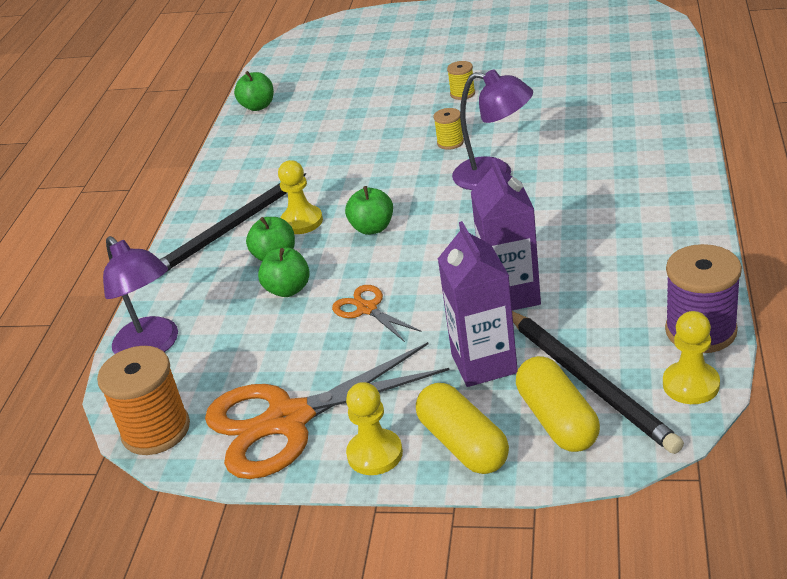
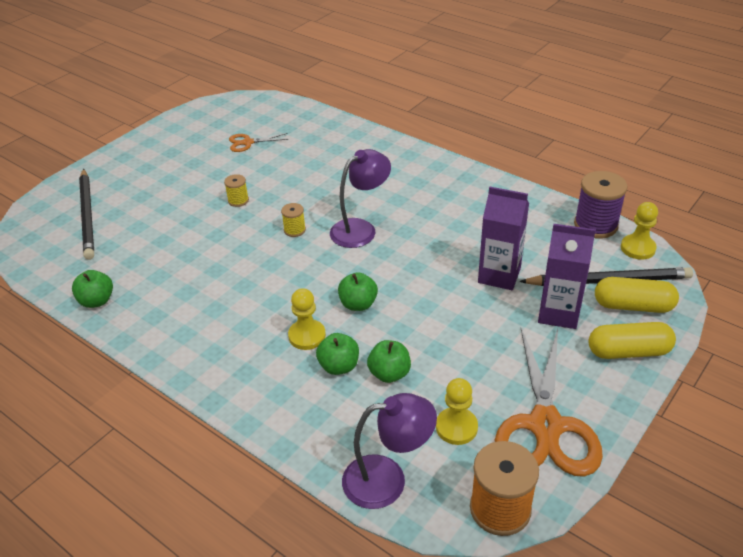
camera: 65 degrees left, 5 degrees up
(229, 229) = (269, 380): black pencil -> black pencil (88, 215)
(367, 309) = (453, 342): orange scissors -> orange scissors (248, 142)
(375, 454) = (611, 394): yellow pawn -> yellow pawn (456, 427)

